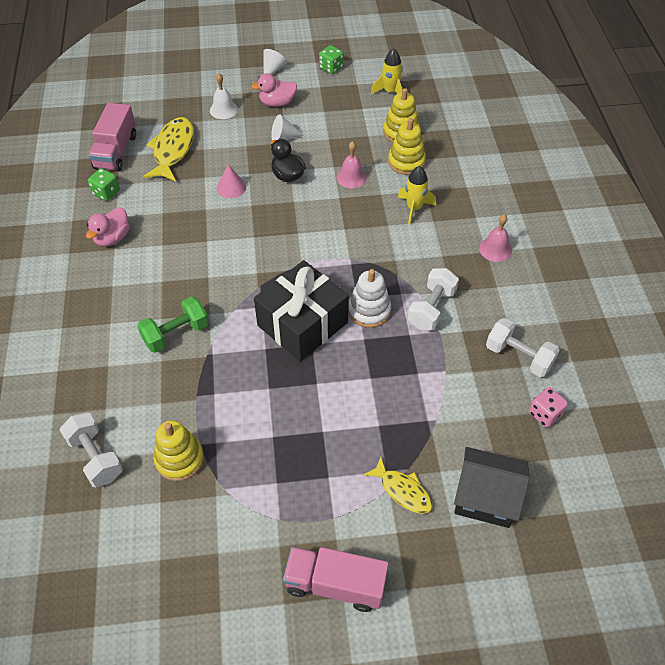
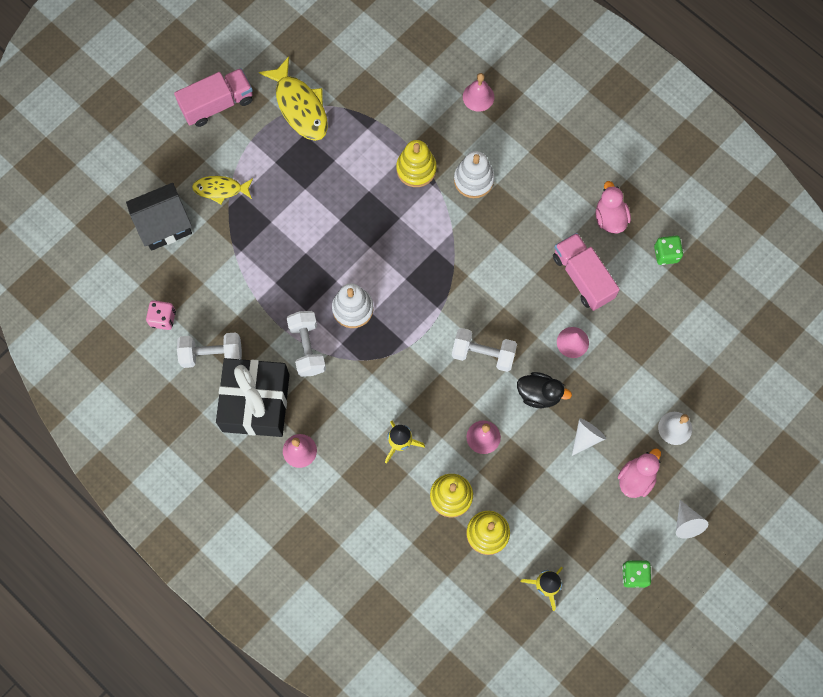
camera: 140 degrees right, 20 degrees up
(95, 396) = (478, 97): none -> pink bell
(95, 457) = (432, 62): white dumbbell -> white dumbbell (483, 354)
(116, 151) = (710, 301): pink truck -> pink truck (582, 277)
(173, 150) = (665, 342): yellow fish -> yellow fish (300, 106)
(176, 334) = (473, 180): green dumbbell -> white stacking toy
(179, 459) = (379, 101): yellow stacking toy -> yellow stacking toy (416, 169)
(302, 324) = (391, 258): black gift -> black gift (256, 403)

